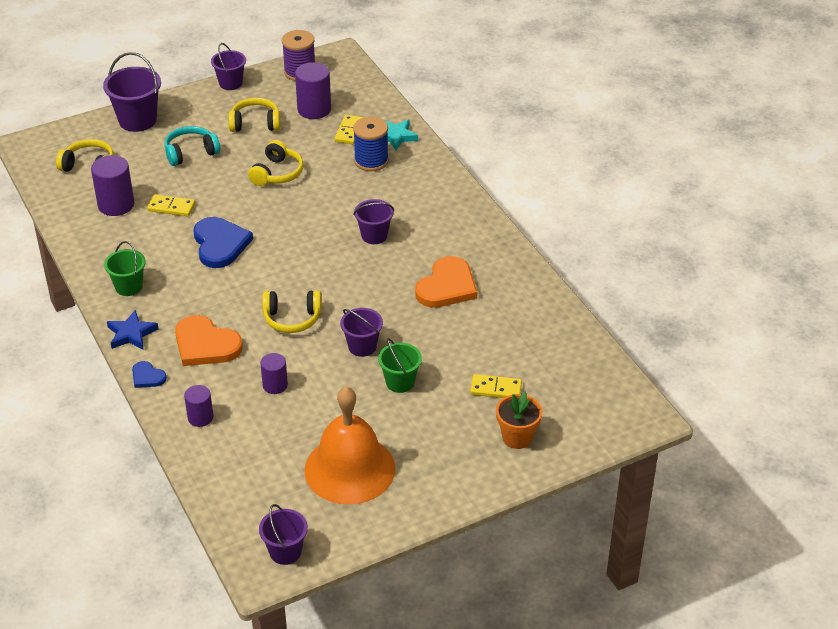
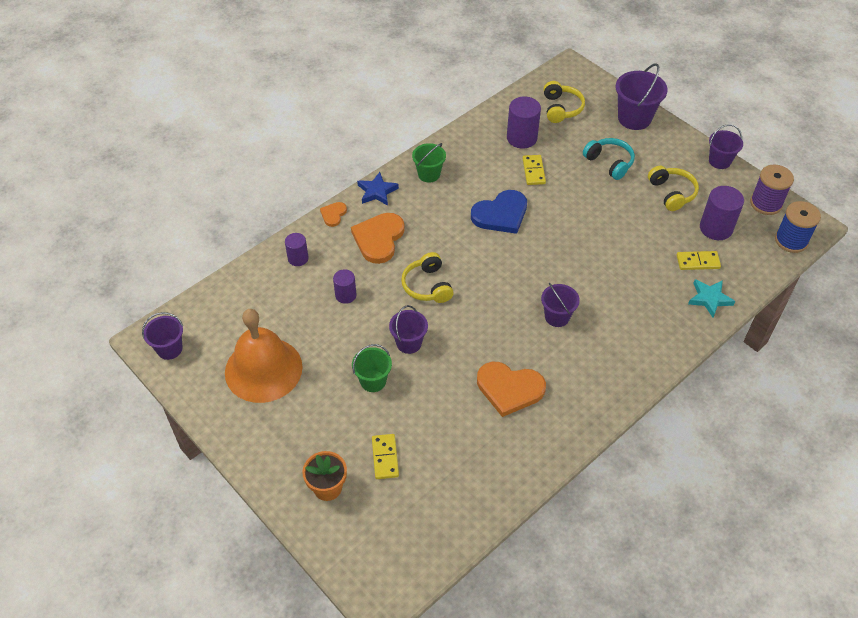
camera: 75 degrees right, 10 degrees up
(147, 377) = (333, 214): blue heart -> orange heart
(277, 173) = (610, 226): yellow headphones -> none
(371, 161) = (662, 289): blue spool -> blue spool (791, 240)

